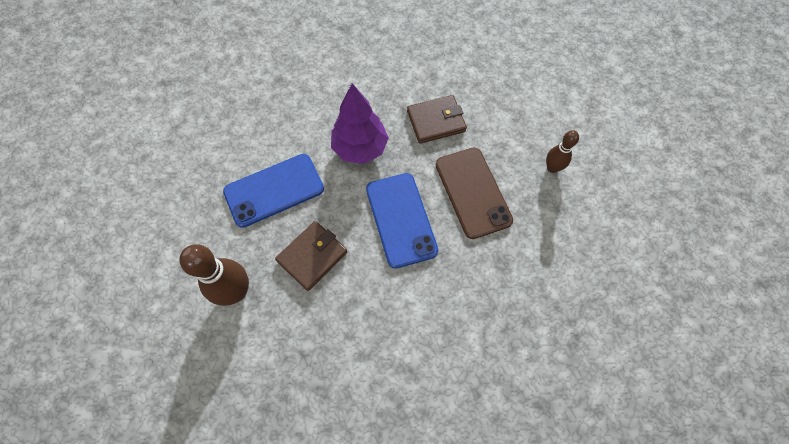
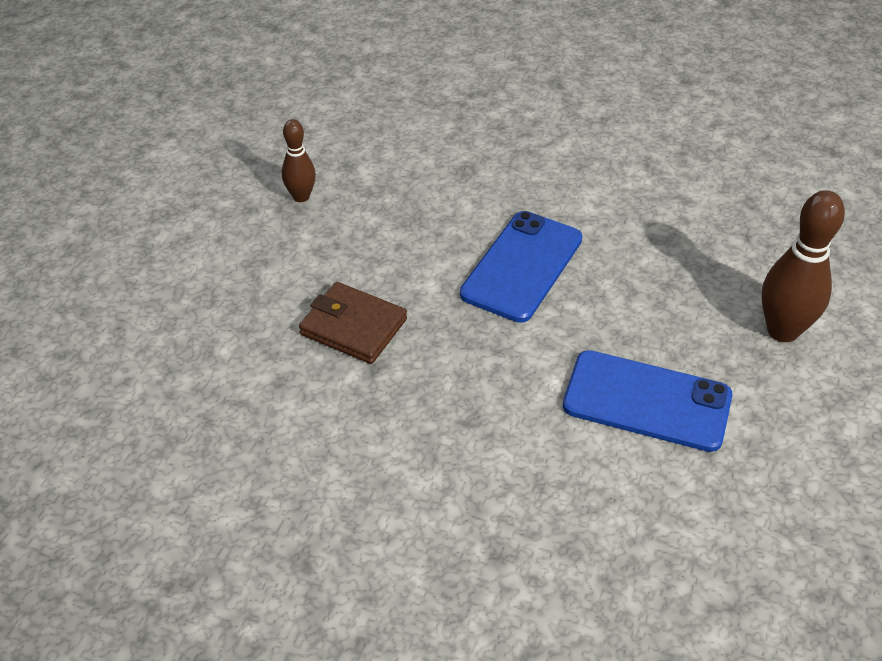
camera: 135 degrees left, 20 degrees down
(312, 256) = (661, 302): brown wallet -> none
(360, 148) = (483, 368): purple tree -> none
(472, 192) = (413, 235): brown phone -> none

